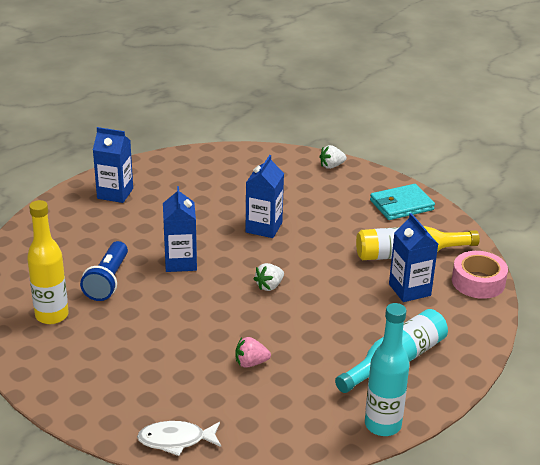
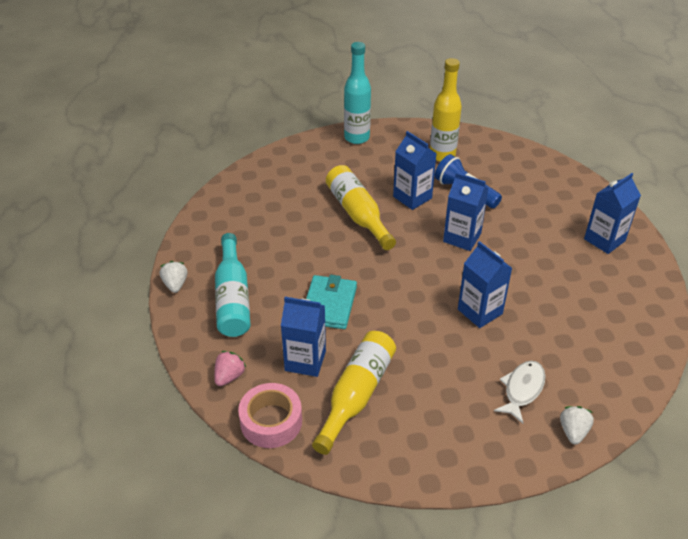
camera: 125 degrees right, 10 degrees up
(145, 310) = (412, 197): none -> blue carton
(176, 440) = (270, 164): white fish -> white fish (522, 389)
(204, 335) = (358, 214): none -> yellow bottle
(251, 363) = (306, 223): pink strawberry -> pink strawberry (229, 376)
(269, 286) = (387, 273): white strawberry -> white strawberry (175, 284)
(382, 425) = (185, 255): turquoise bottle -> turquoise bottle (356, 138)
(401, 205) = (447, 447): turquoise wallet -> turquoise wallet (329, 305)

